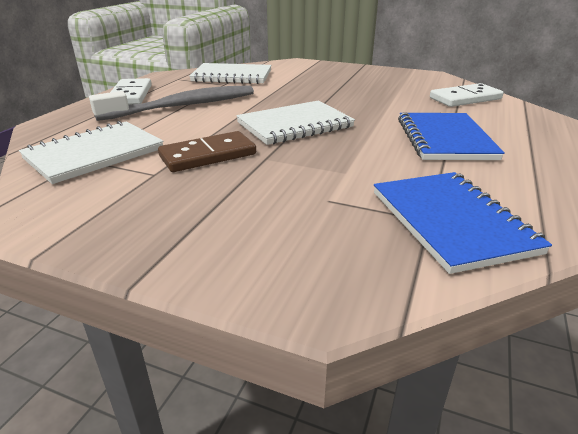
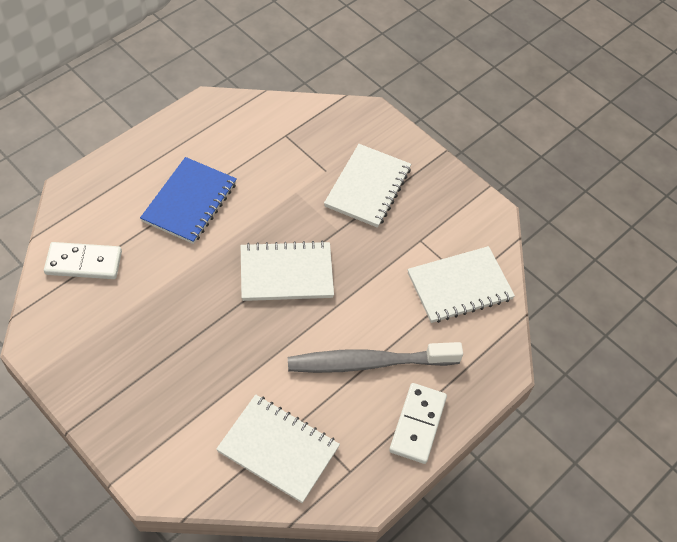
camera: 160 degrees left, 25 degrees up
(208, 155) = (377, 250): brown domino -> none
(254, 199) = (367, 187): none -> white notebook
(450, 221) = (276, 129): blue notebook -> none

